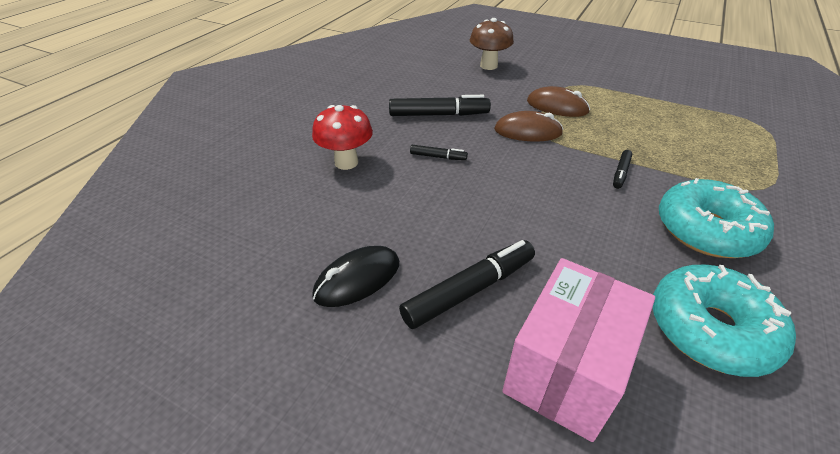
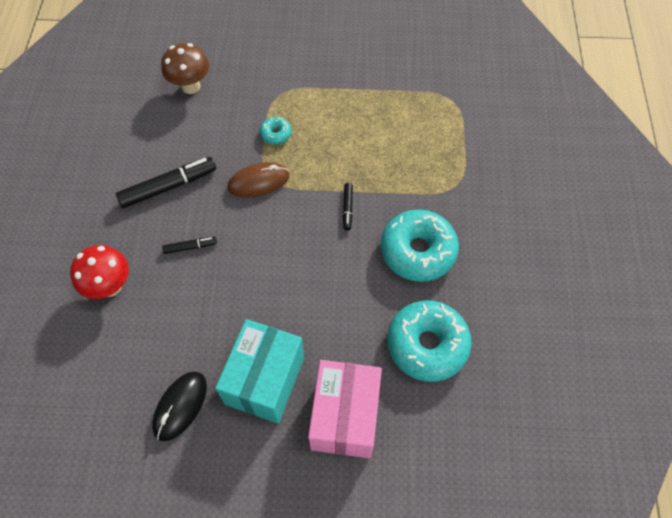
camera: 25 degrees left, 20 degrees up
(469, 290) = (265, 380): black marker -> turquoise box
(557, 107) = (276, 134): brown mouse -> turquoise donut

